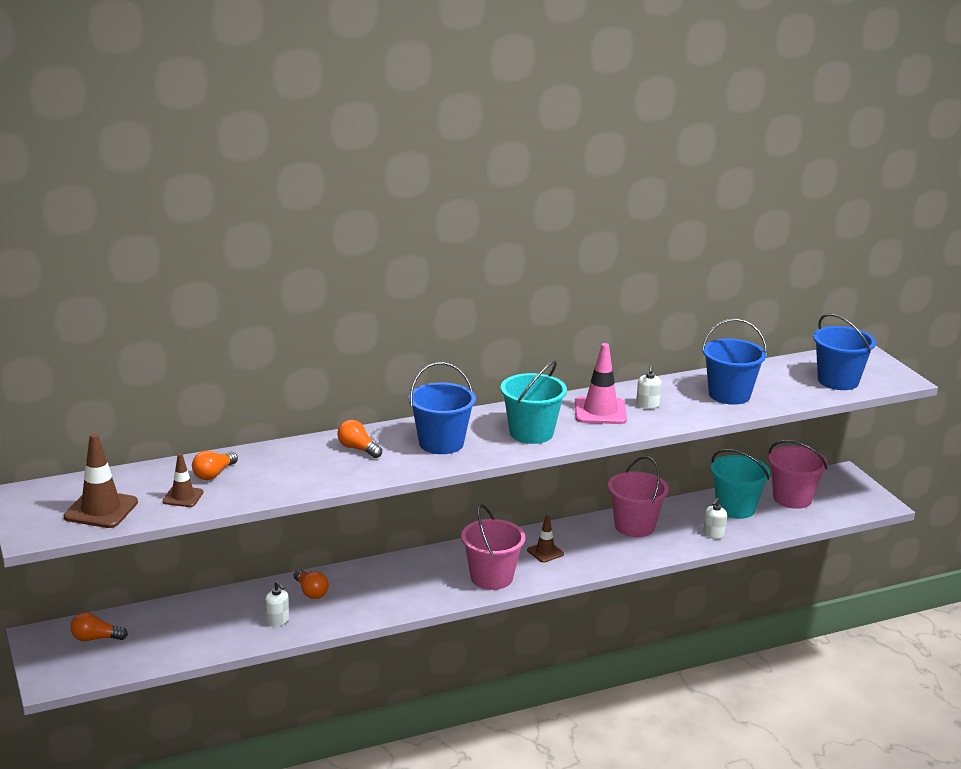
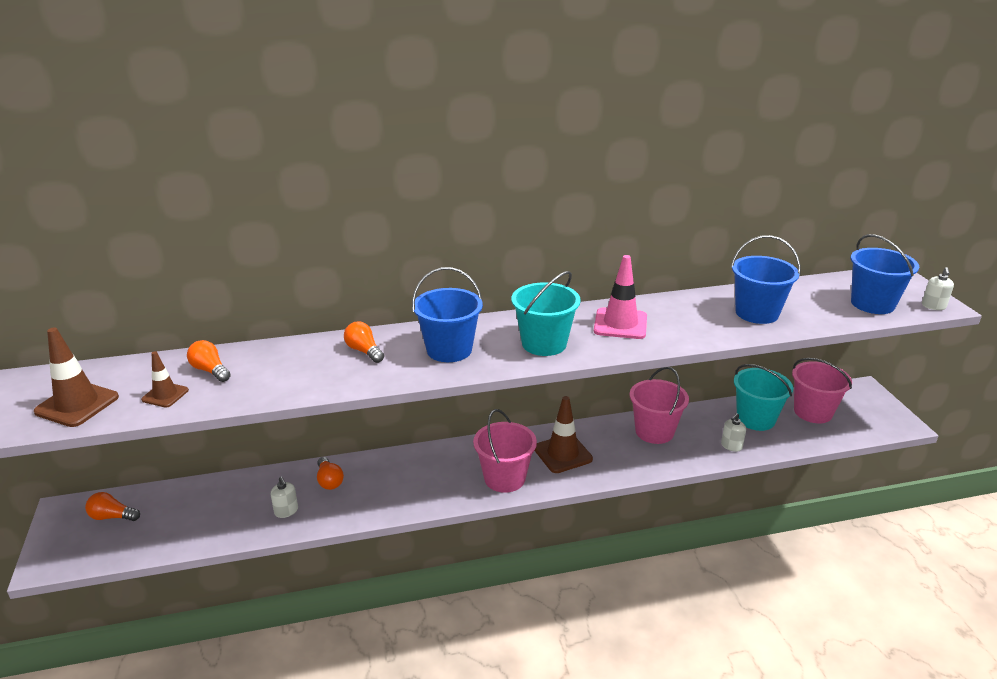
camera: 10 degrees right, 5 degrees up
(214, 474) = (210, 370): orange light bulb -> orange light bulb turned 90 degrees clockwise
(545, 552) = (562, 454): brown traffic cone -> brown traffic cone, size x1.70
(647, 405) = (670, 320): white soap dispenser -> white soap dispenser (933, 306)

